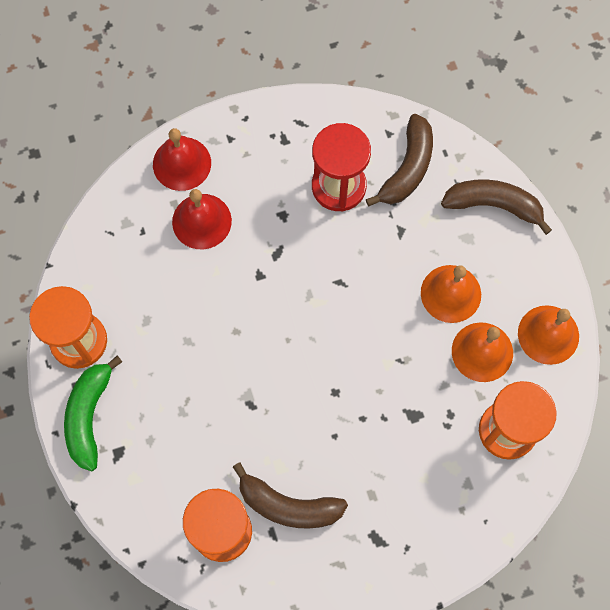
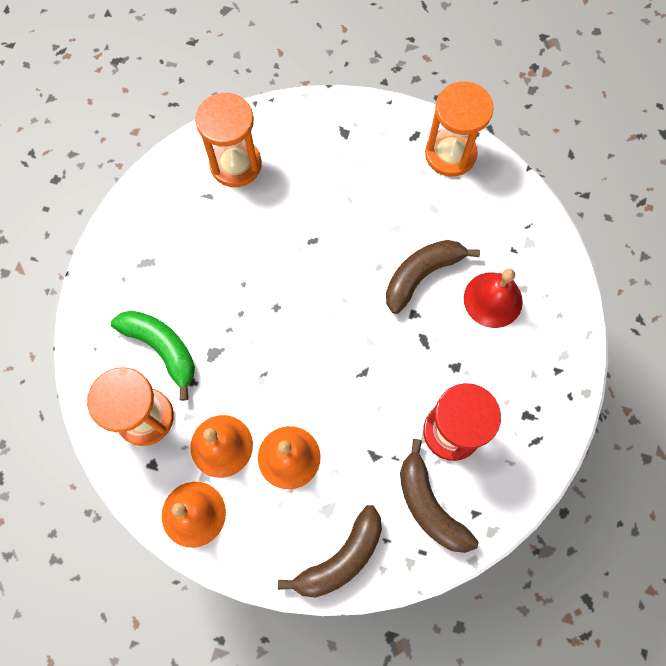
camera: 125 degrees right, 0 degrees up
(89, 416) = (386, 129): green banana -> green banana (162, 348)
(182, 163) = (557, 316): red bell -> none
(288, 505) = (218, 218): brown banana -> brown banana (421, 275)

